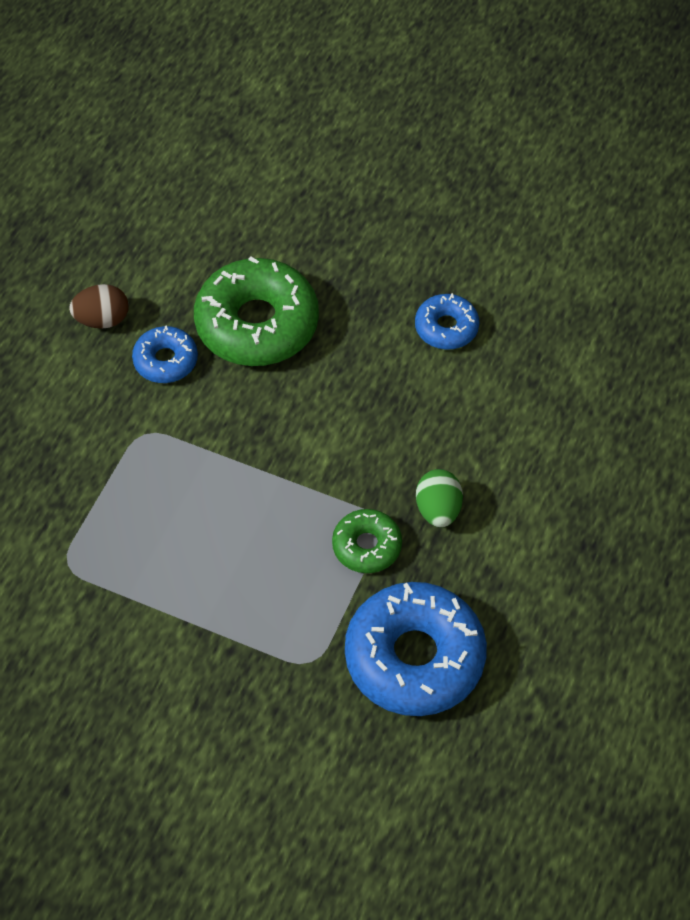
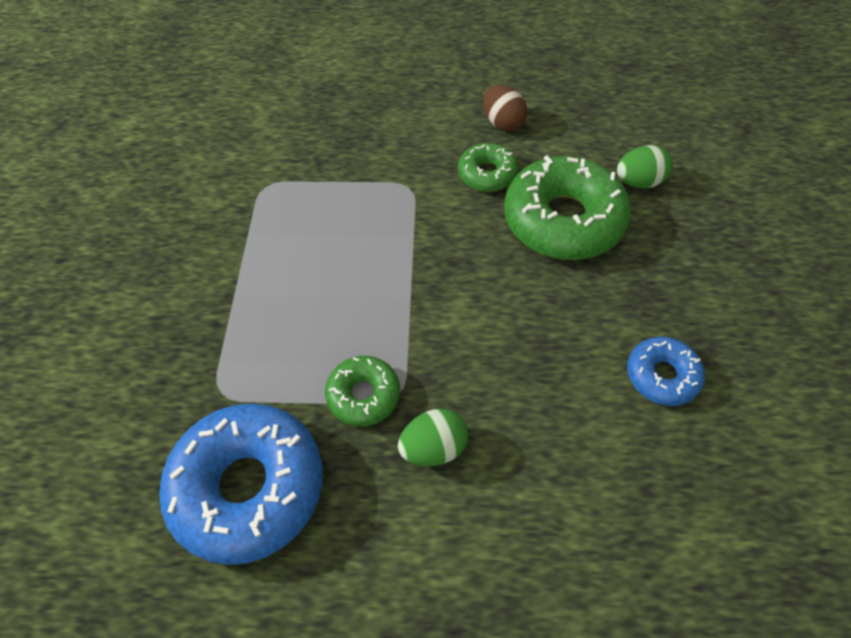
camera: 70 degrees right, 0 degrees up
(166, 361) = (487, 174): blue donut -> green donut
(244, 246) = (638, 182): none -> green egg

